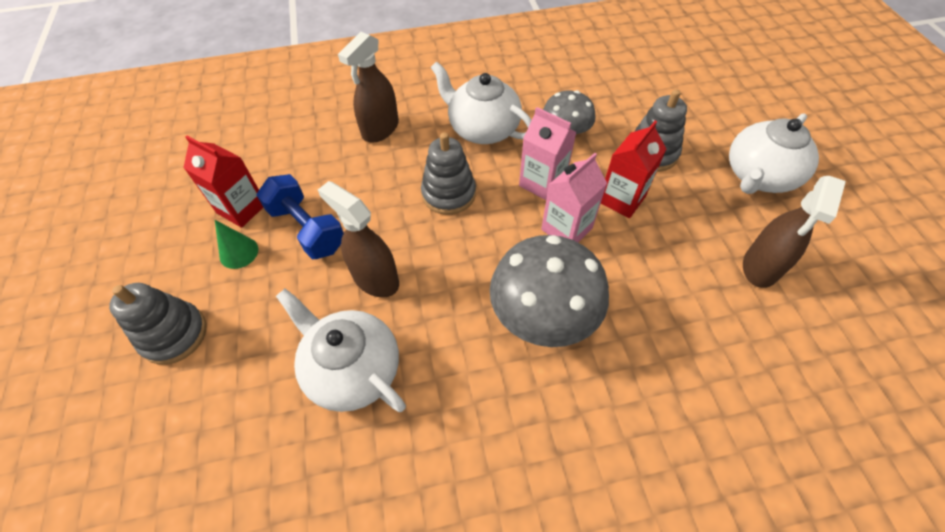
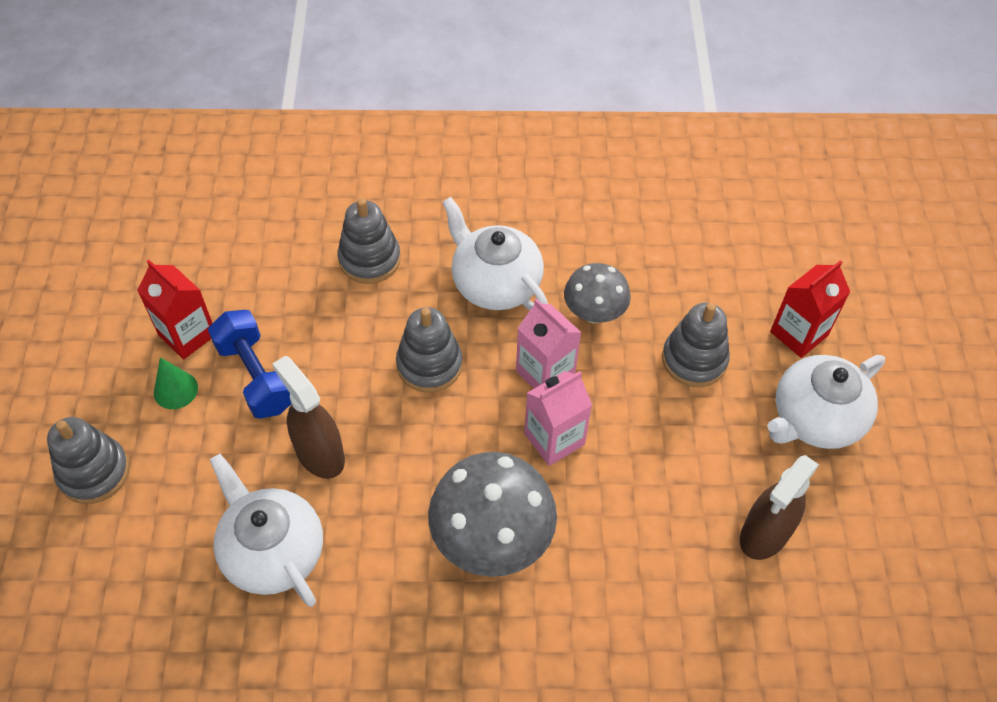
camera: 10 degrees right, 0 degrees up
(380, 129) = (369, 259): brown spray bottle -> grey stacking toy
(621, 199) = (633, 414): red carton -> red carton (798, 334)

